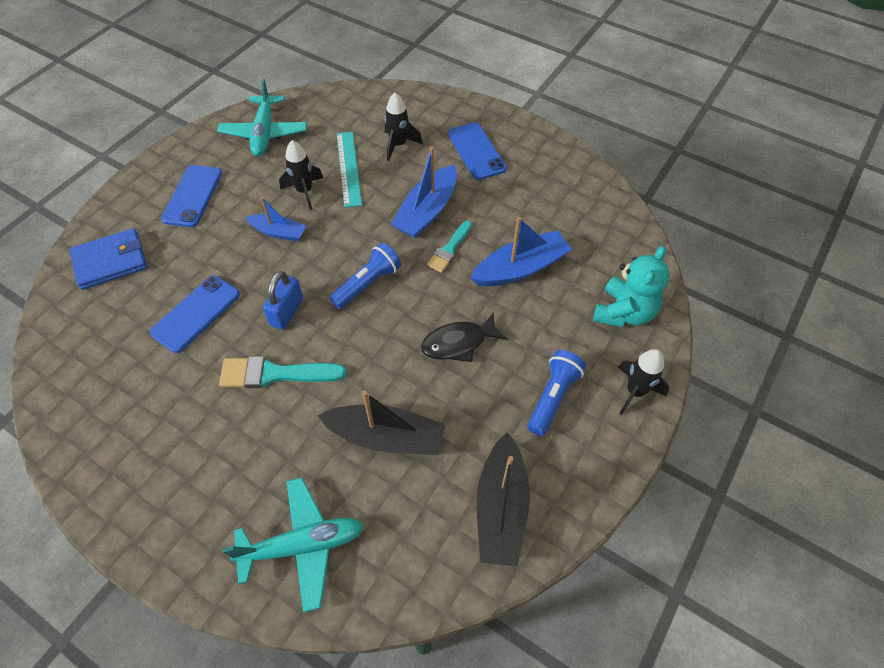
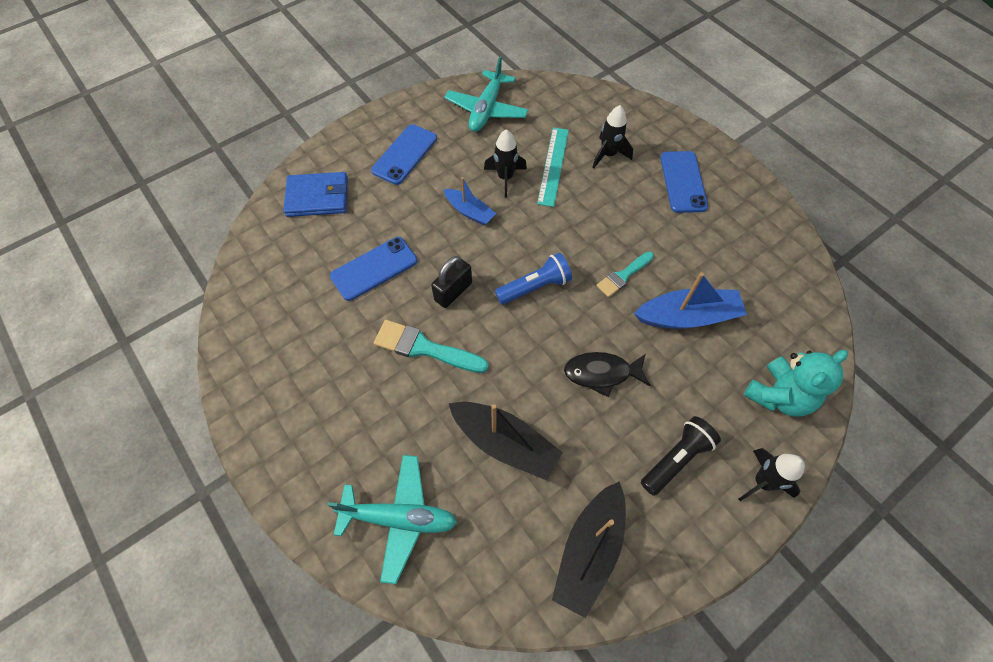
camera: 20 degrees right, 5 degrees up
(287, 312) = (453, 291): blue padlock -> black padlock
(427, 211) = (614, 230): blue boat -> none
(553, 397) = (676, 458): blue flashlight -> black flashlight

